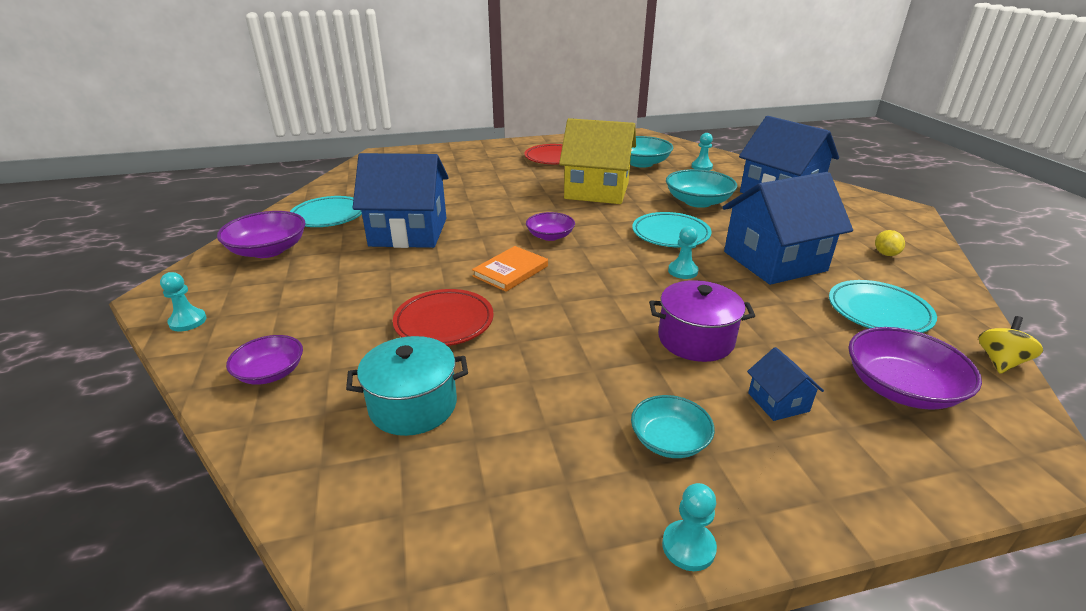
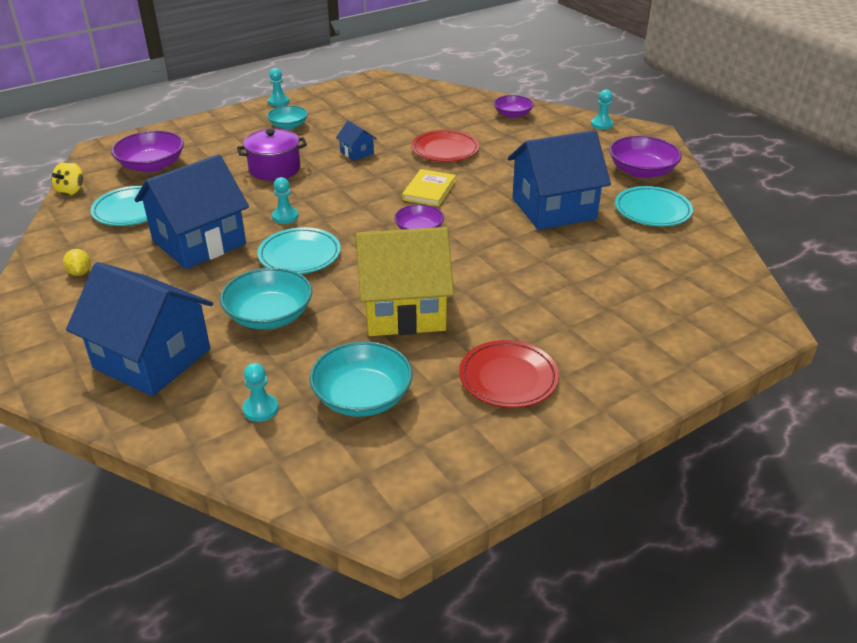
camera: 160 degrees right, 5 degrees up
(413, 405) = (423, 116): turquoise pot -> none
(510, 271) = (429, 190): orange book -> yellow book
(778, 402) = (228, 148): blue house -> blue house (357, 153)

